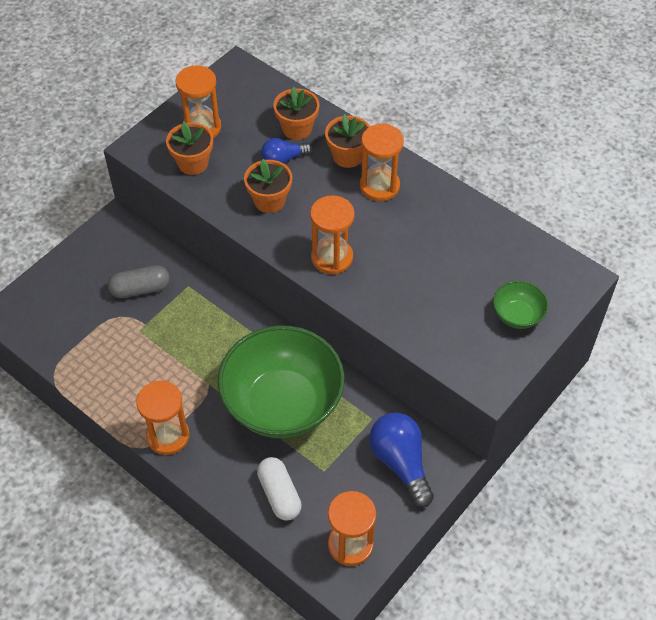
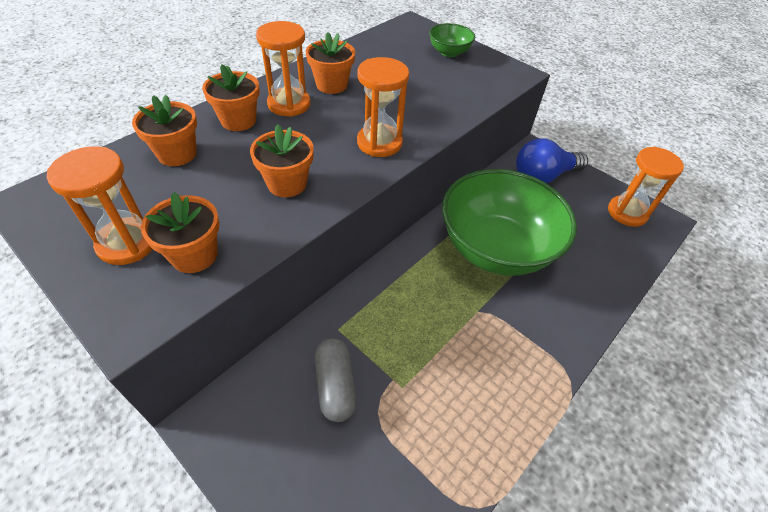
camera: 90 degrees left, 5 degrees down
(168, 436) = (550, 353): orange hourglass -> none
(279, 494) = (594, 257): white capsule -> none
(283, 159) = (223, 168): blue light bulb -> none
(420, 214) = (331, 85): none -> orange flower pot

